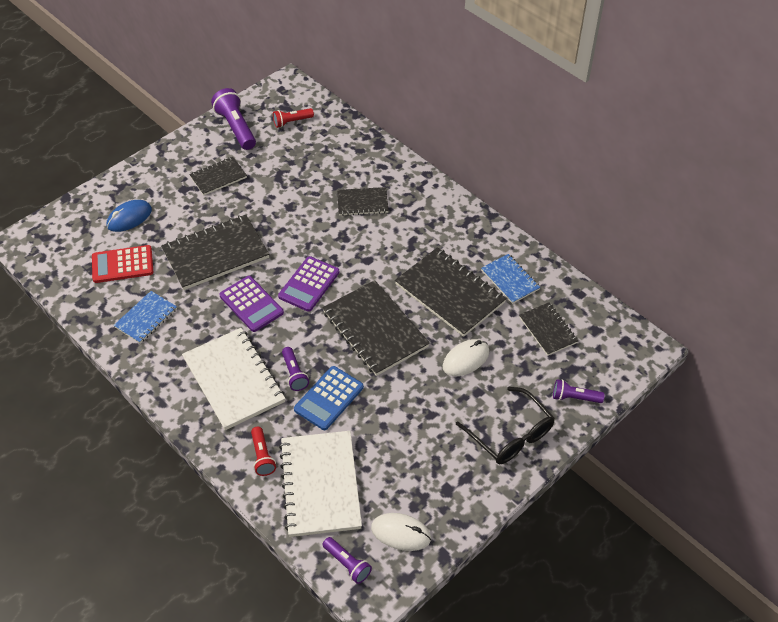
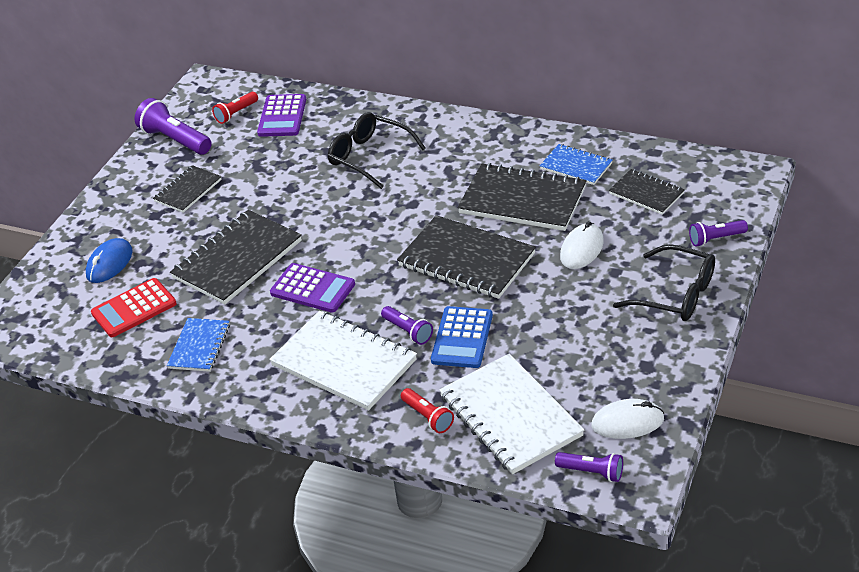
camera: 20 degrees left, 10 degrees down
(309, 284) = (364, 248): purple calculator -> purple calculator (282, 116)
(362, 203) = (369, 156): black notebook -> black glasses

